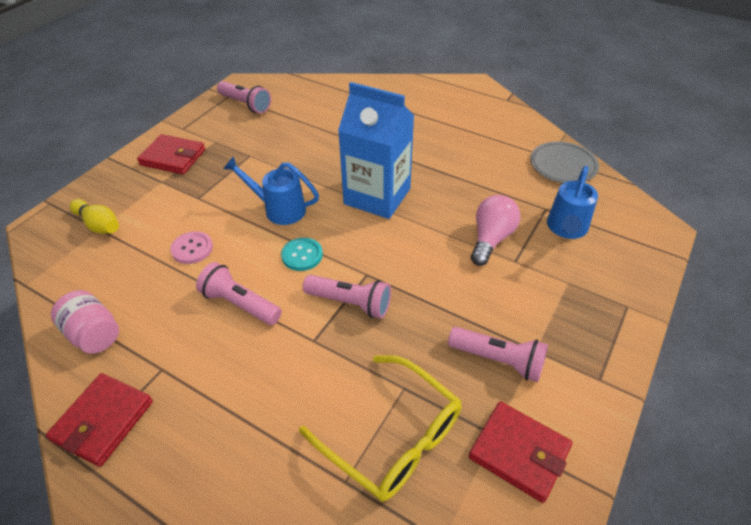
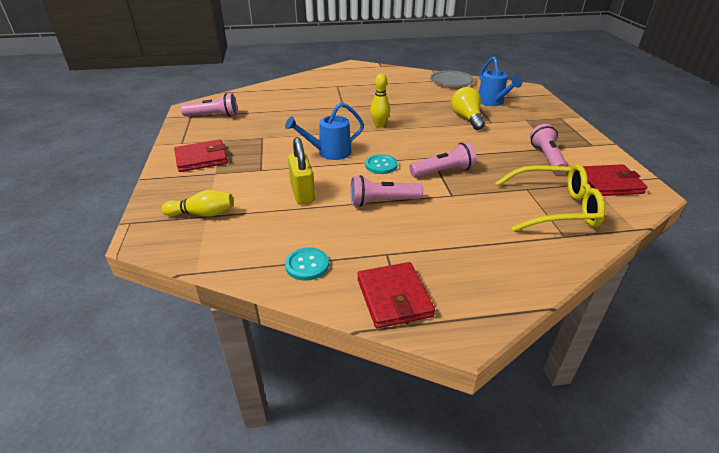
camera: 40 degrees left, 10 degrees down
(94, 334) = (307, 265): pink jar -> turquoise button
(192, 249) = (302, 193): pink button -> yellow padlock
(377, 196) = (379, 125): blue carton -> yellow bowling pin
(491, 239) = (467, 119): pink light bulb -> yellow light bulb
(498, 360) = (546, 158): pink flashlight -> pink flashlight turned 75 degrees counterclockwise

